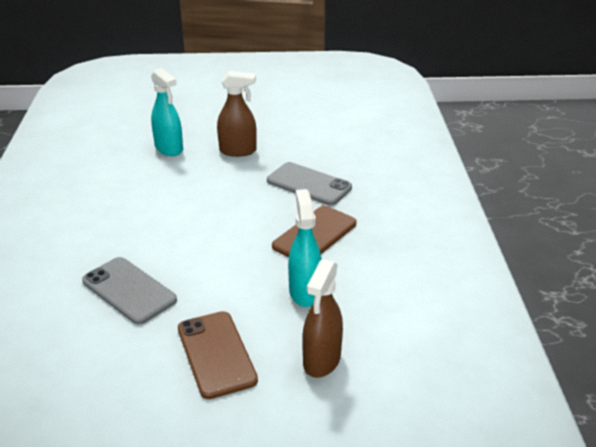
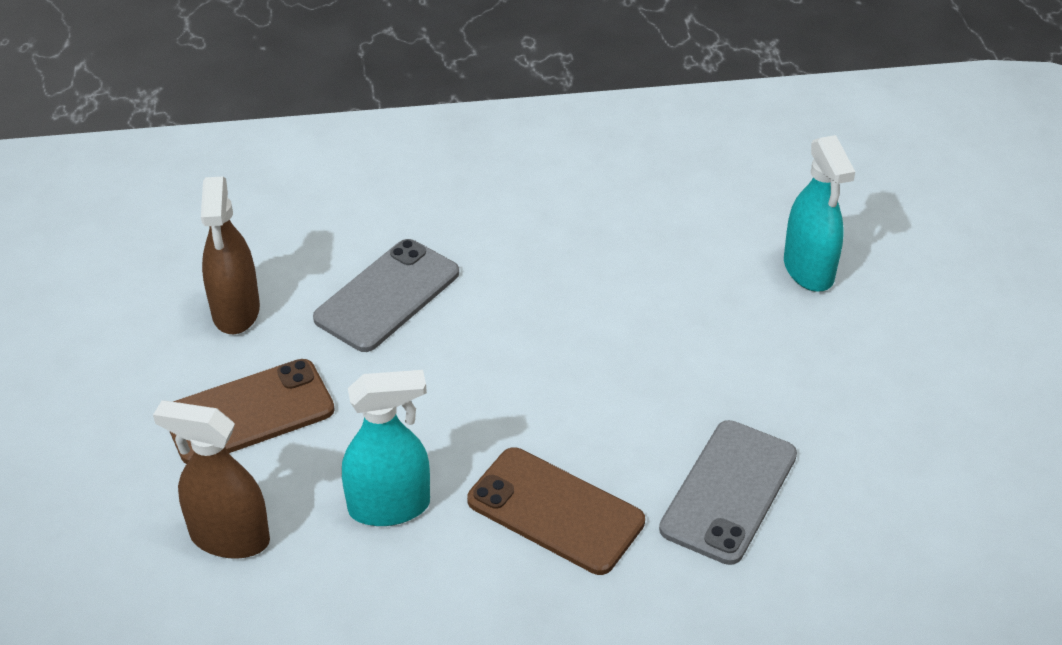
camera: 85 degrees right, 10 degrees up
(169, 149) = (809, 270): turquoise spray bottle -> turquoise spray bottle turned 60 degrees counterclockwise
(238, 151) = (830, 369): brown spray bottle -> brown spray bottle (236, 311)

